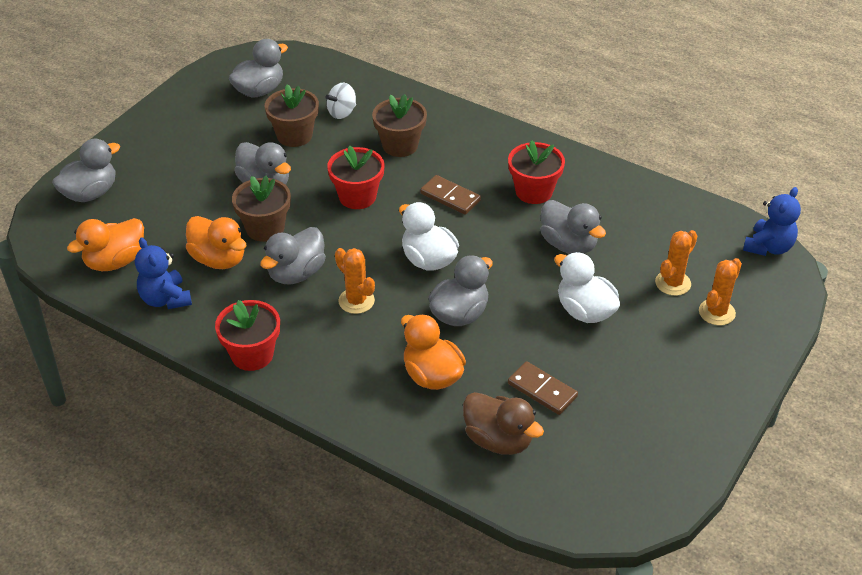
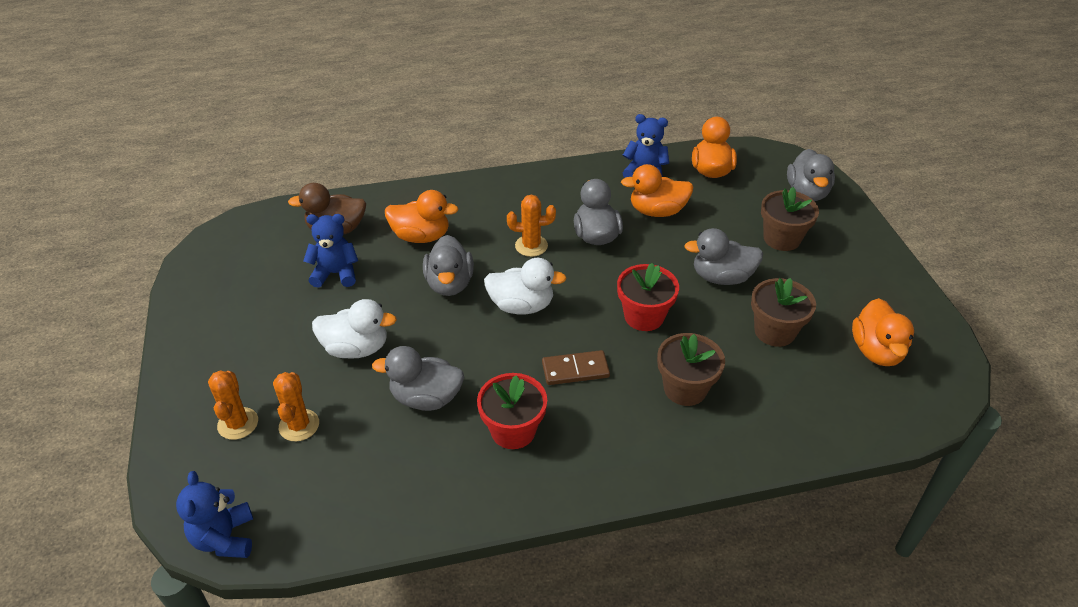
camera: 135 degrees right, 0 degrees up
(252, 355) = (547, 179): red flower pot -> none
(259, 90) = (876, 351): grey duck -> orange duck
(265, 228) = (665, 248): brown flower pot -> brown flower pot (781, 238)
(342, 112) = (781, 384): white spinning top -> none
(542, 390) = (335, 273): brown domino -> blue teddy bear

